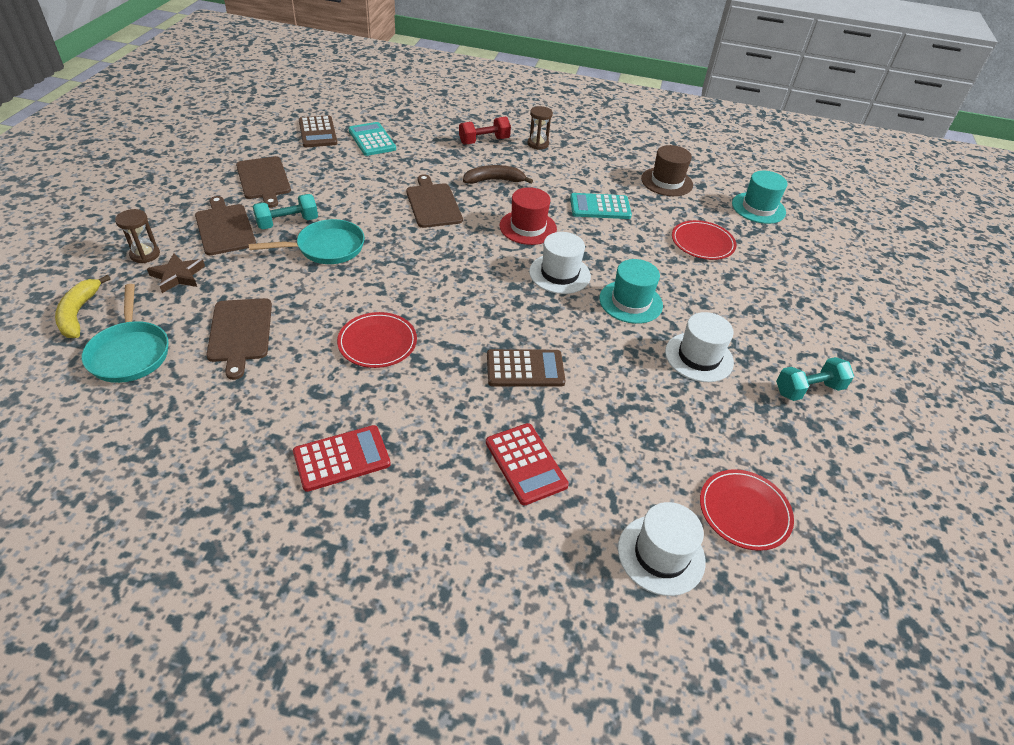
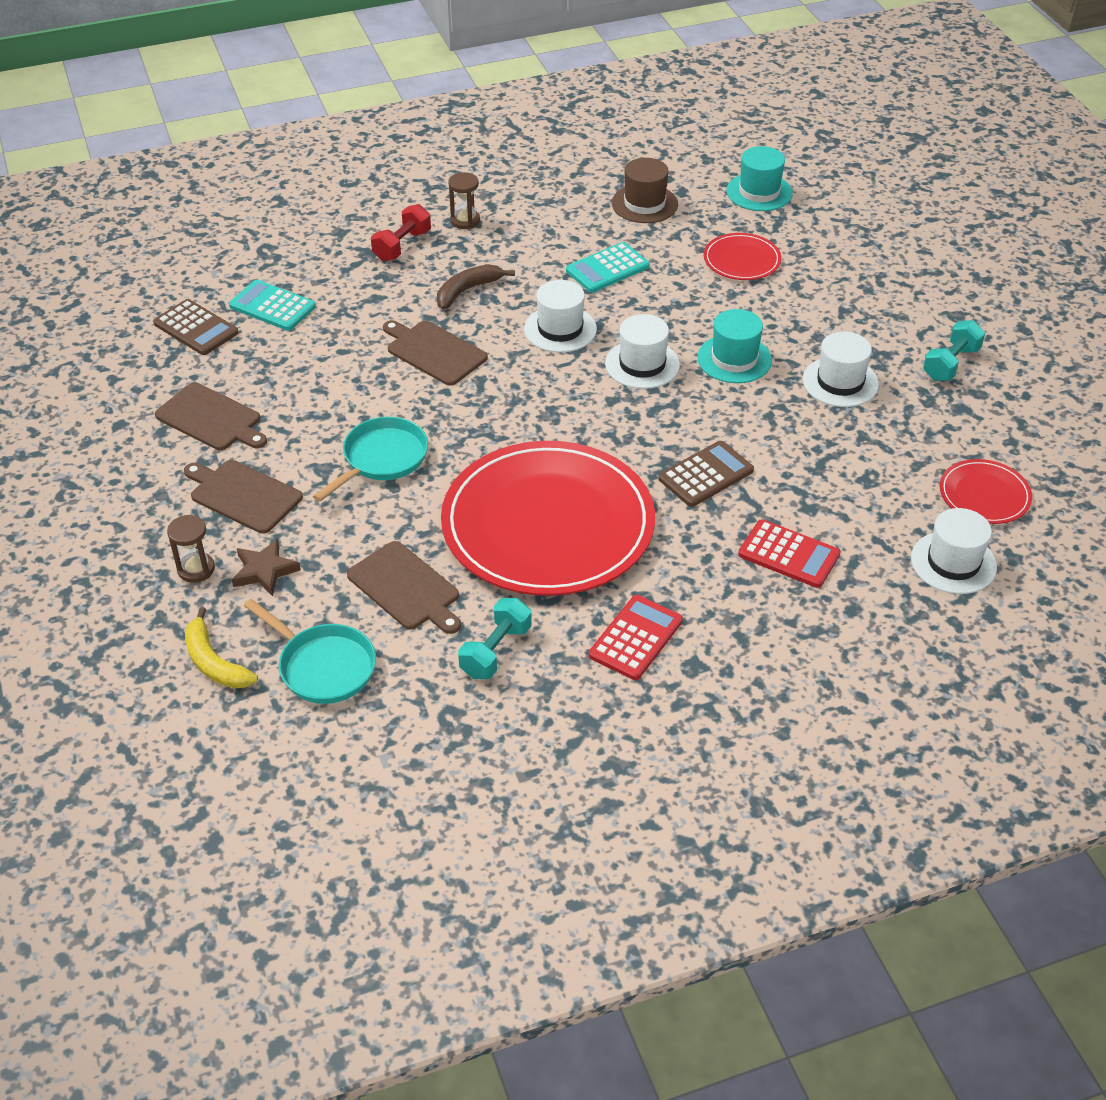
camera: 30 degrees left, 0 degrees up
(287, 223) = (305, 454): turquoise dumbbell -> turquoise dumbbell (495, 651)
(377, 342) = (548, 524): red plate -> red plate, size x2.30
(528, 227) = (560, 329): red hat -> white hat

